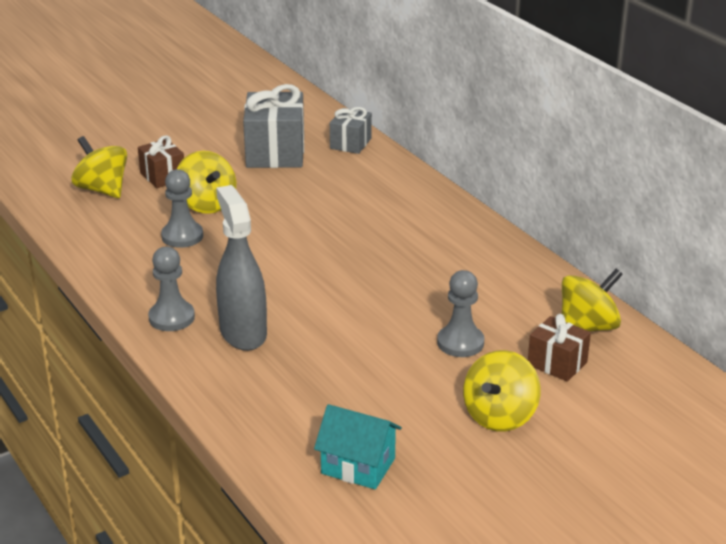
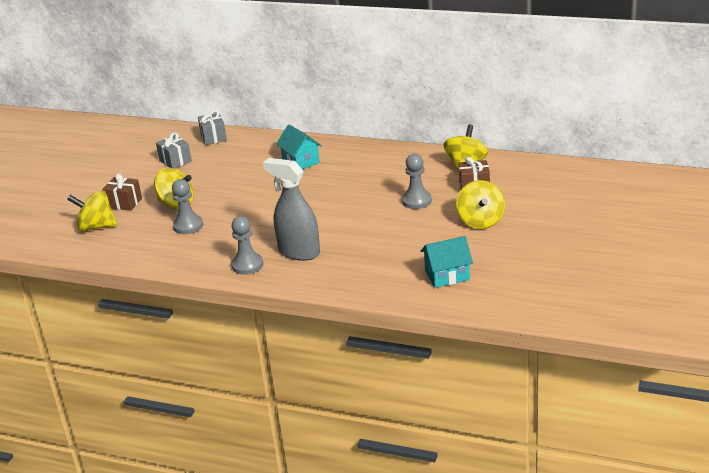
camera: 35 degrees left, 0 degrees up
(275, 152) = (175, 161): grey gift -> grey gift, size x0.57
(401, 219) = (301, 161): none -> turquoise house

